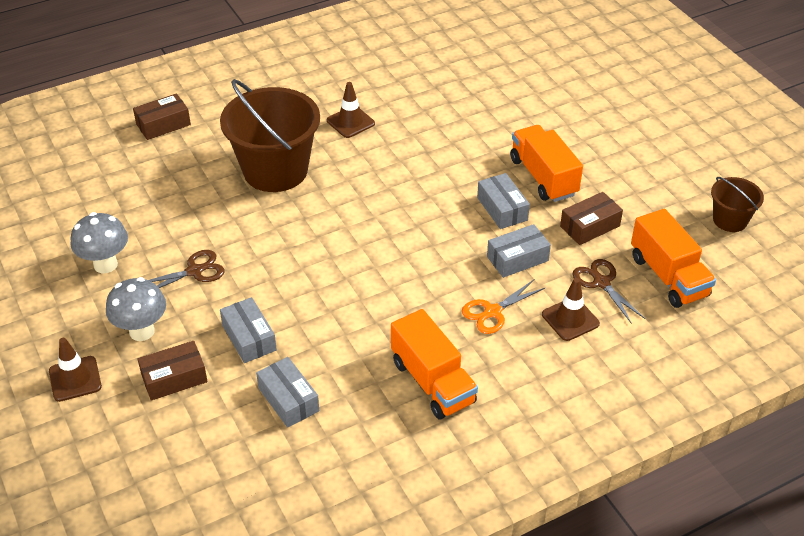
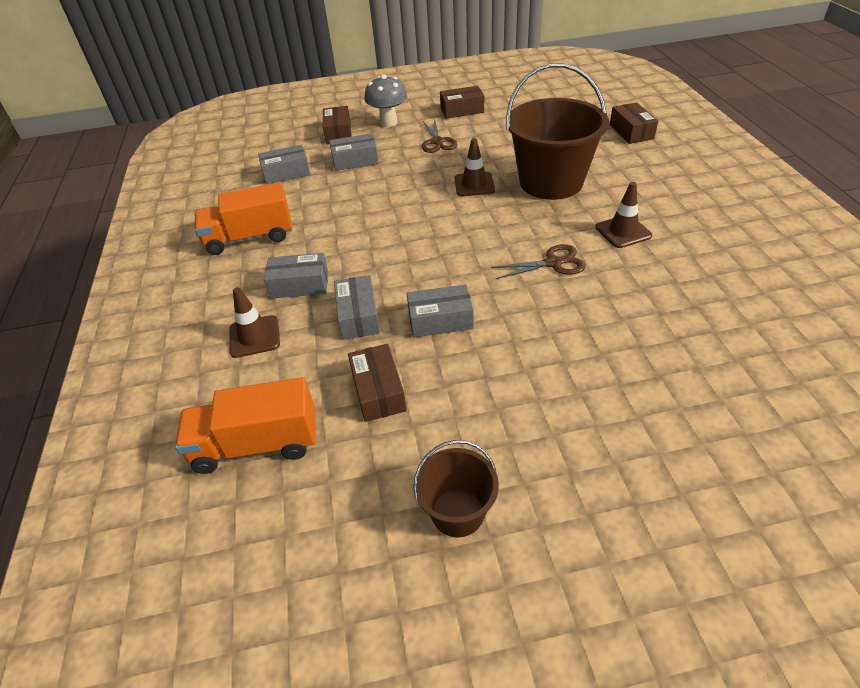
camera: 110 degrees right, 0 degrees up
(75, 379) = (362, 103): brown traffic cone -> brown traffic cone (474, 184)
(105, 264) = (462, 110): grey mushroom -> brown box
(493, 312) = (299, 285): orange scissors -> grey box
(543, 177) = (484, 369): orange truck -> none
(601, 283) = (286, 376): brown scissors -> brown scissors (553, 263)
(730, 220) = (313, 570): brown bucket -> brown bucket (457, 512)

